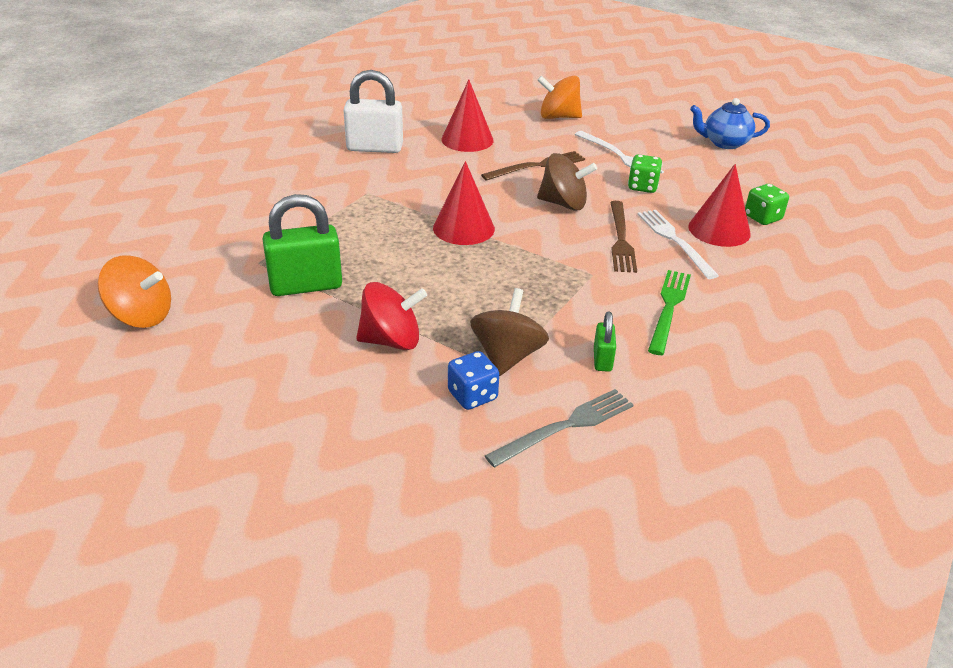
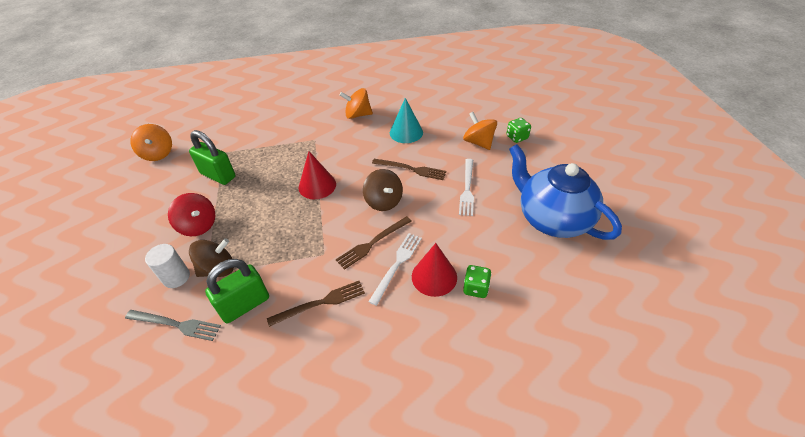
camera: 50 degrees right, 10 degrees up
(375, 148) = (358, 115): white padlock -> orange spinning top
(467, 139) = (406, 132): red cone -> turquoise cone
(472, 396) = (176, 277): blue dice -> white cylinder
(602, 360) = (245, 305): green padlock -> green padlock, size x1.98
(642, 187) = (443, 218): green dice -> green dice (517, 137)
(669, 308) = (320, 303): green fork -> brown fork
(724, 143) = (552, 219): blue teapot -> blue teapot, size x1.95

